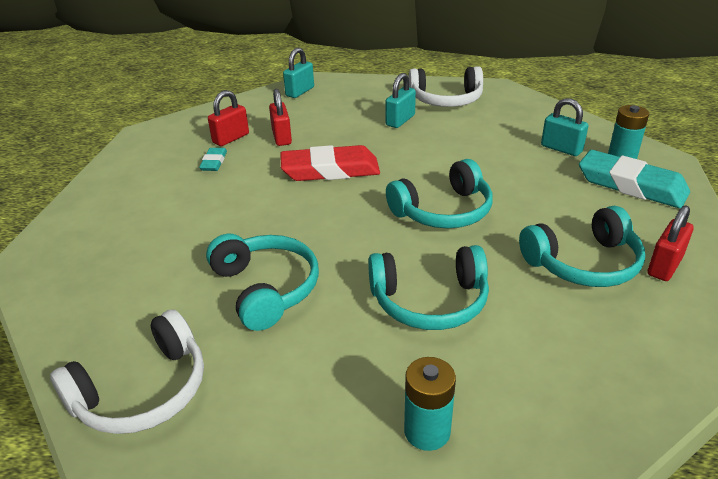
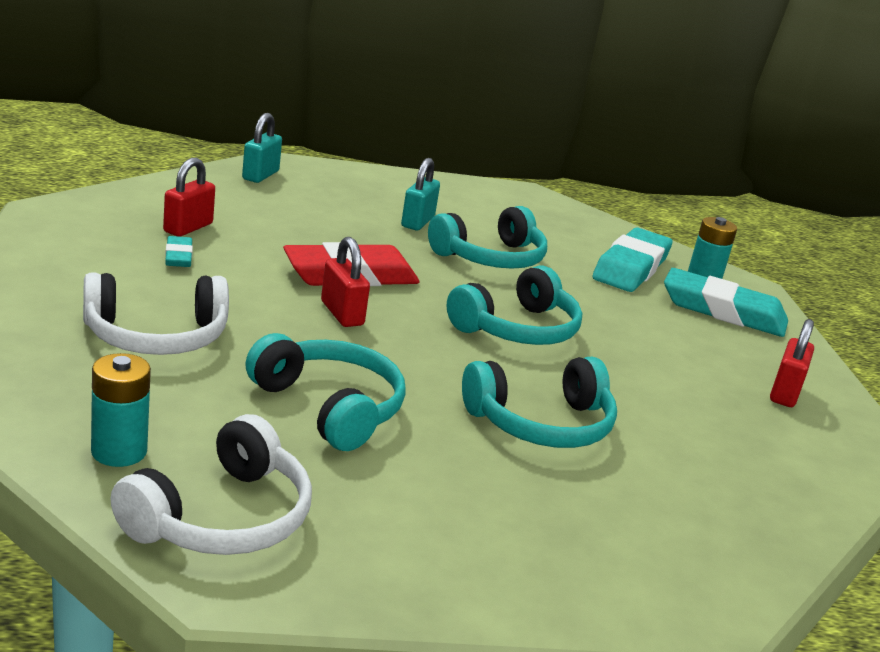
camera: 20 degrees left, 10 degrees down
(281, 137) = (262, 231): red padlock -> red padlock (342, 313)
(427, 431) = (591, 549): turquoise battery -> turquoise battery (119, 451)
(446, 100) = (467, 201): white headphones -> white headphones (156, 336)
(561, 149) = (631, 268): turquoise padlock -> turquoise eraser
(583, 263) = (699, 388): turquoise headphones -> turquoise headphones (490, 257)

